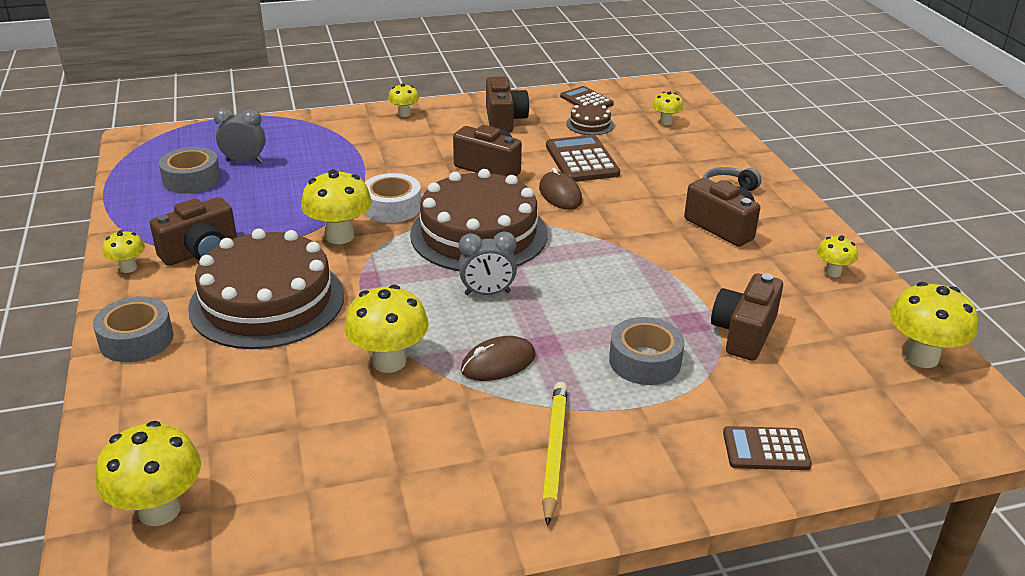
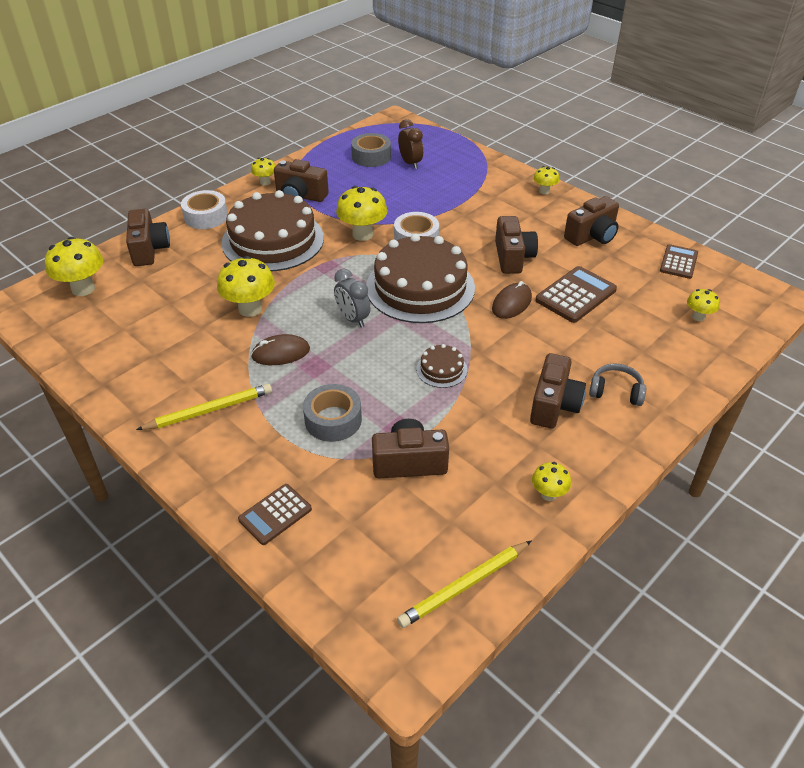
camera: 60 degrees right, 10 degrees up
(136, 339) = (206, 216): grey tape -> white tape
(146, 414) = (149, 249): none -> brown camera
(244, 161) = (410, 163): grey clock -> brown clock
(498, 363) = (281, 353): brown mouse -> brown mouse turned 45 degrees counterclockwise
(590, 124) = (639, 278): brown cake -> brown cake (441, 369)
(766, 449) = (275, 514): brown calculator -> brown calculator turned 105 degrees counterclockwise
(921, 357) = (464, 586): yellow mushroom -> yellow pencil

